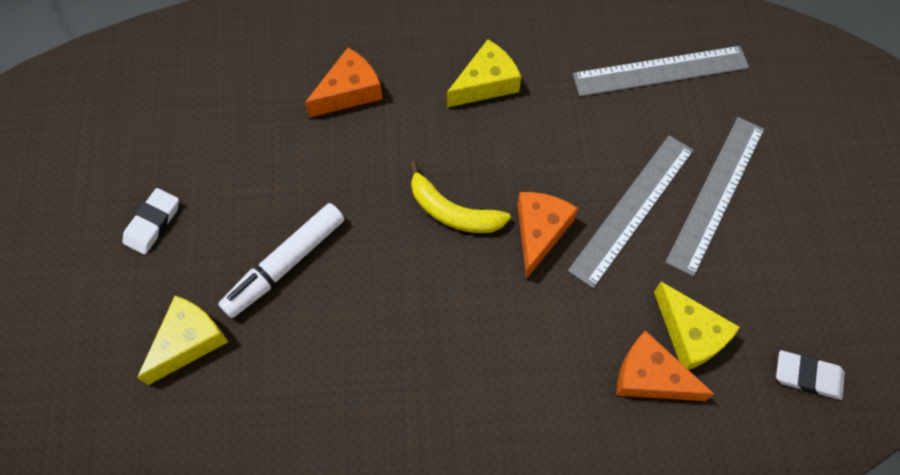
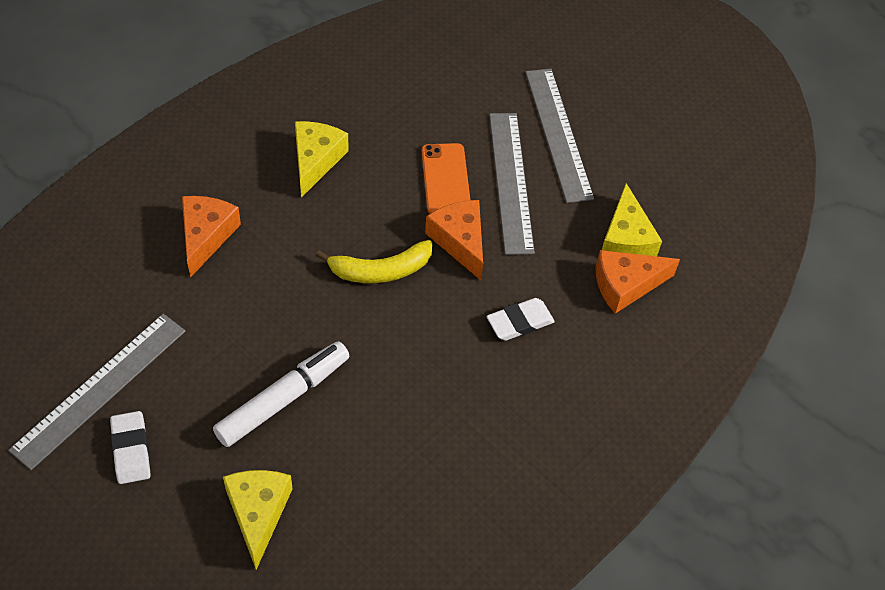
camera: 45 degrees left, 10 degrees down
(286, 264) = (283, 399): white marker -> white marker turned 135 degrees counterclockwise
(577, 169) = (445, 179): none -> orange phone
(660, 71) = (442, 72): grey ruler -> grey ruler (100, 389)
(690, 334) = (626, 239): yellow cheese -> yellow cheese turned 75 degrees clockwise
(807, 376) = (721, 214): white eraser -> white eraser (520, 322)

